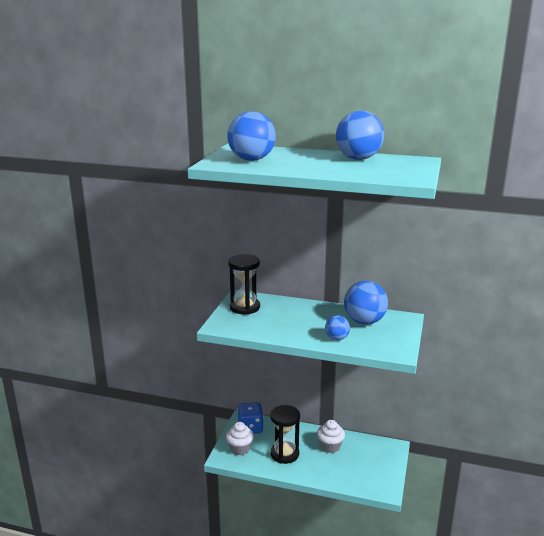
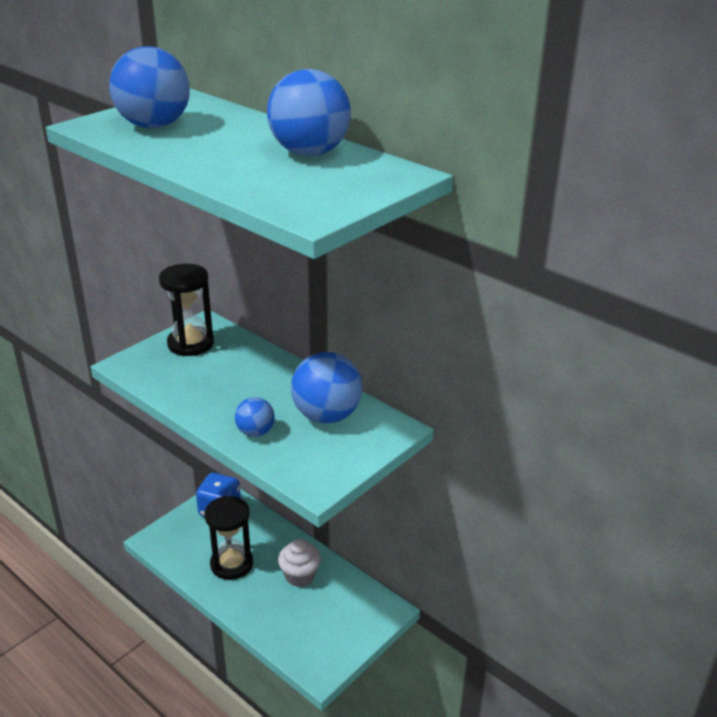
camera: 25 degrees right, 10 degrees up
(240, 449) = (183, 535): white cupcake -> none

